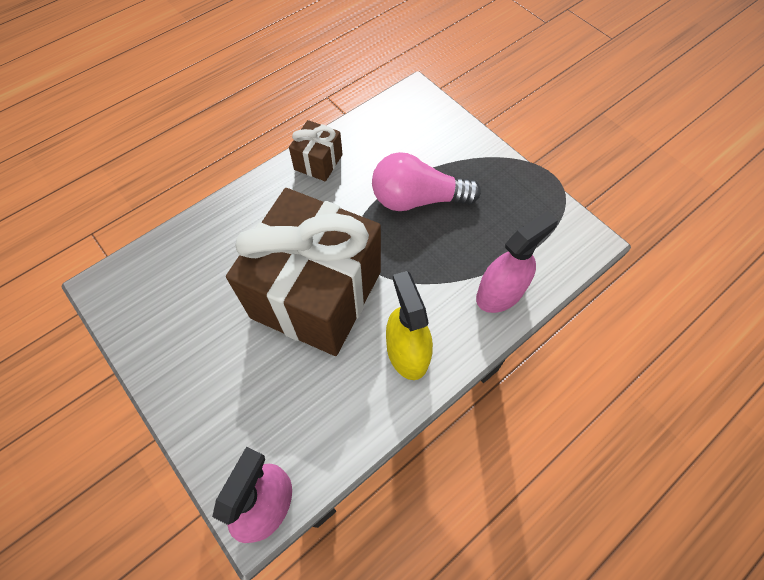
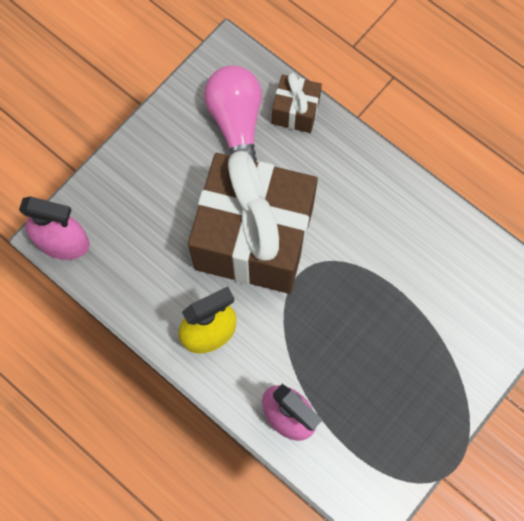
camera: 80 degrees right, 10 degrees up
(318, 162) = (412, 205): brown gift -> brown gift (295, 112)
(417, 199) = (386, 317): pink light bulb -> pink light bulb (236, 124)

